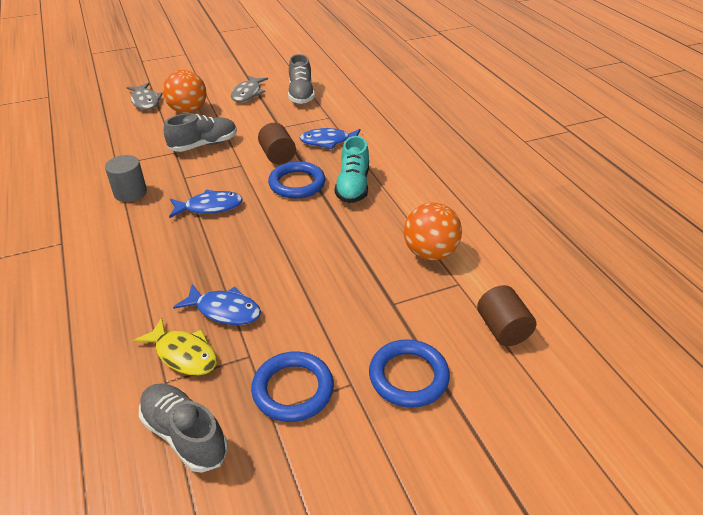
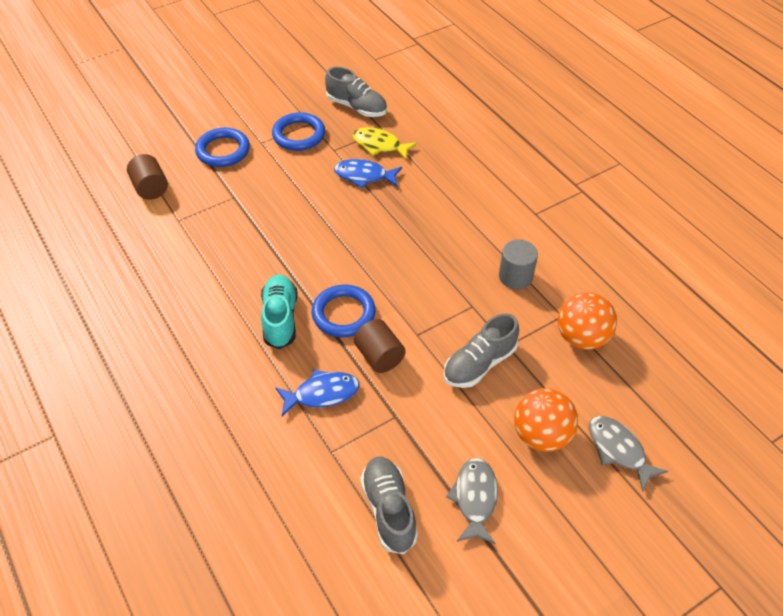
camera: 170 degrees right, 10 degrees up
(210, 207) = (423, 269): blue fish -> none
(430, 253) = (200, 246): orange ball -> orange ball (581, 338)

